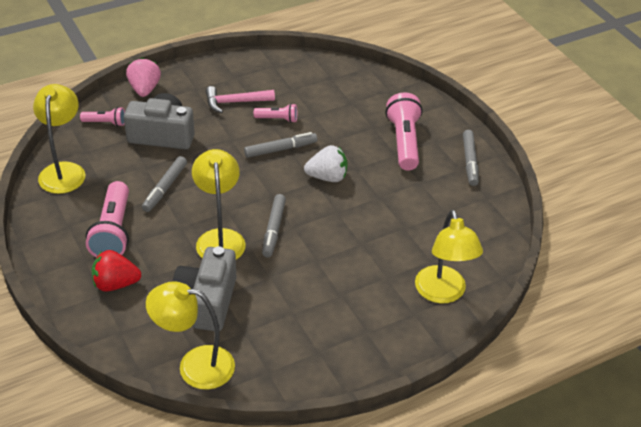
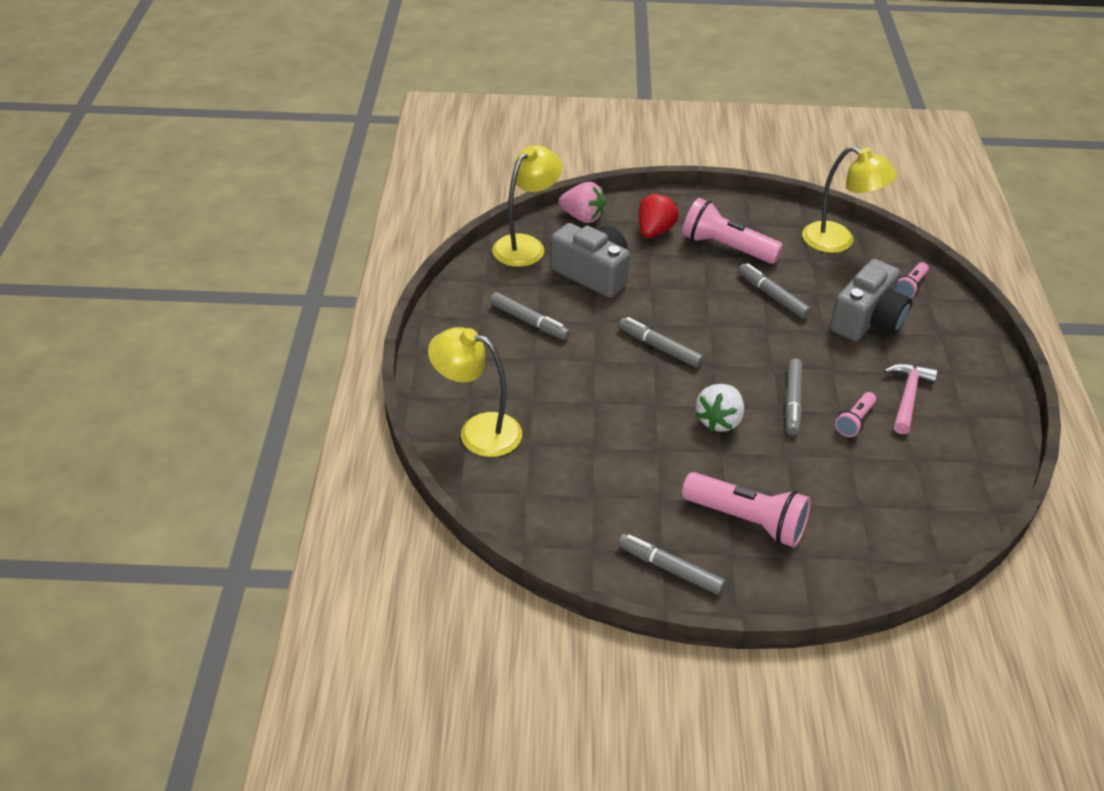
camera: 120 degrees right, 0 degrees up
(144, 89) = (966, 332): pink strawberry -> pink strawberry (582, 217)
(220, 238) = (672, 308): yellow lamp -> none
(300, 317) = (529, 321): none -> grey marker

